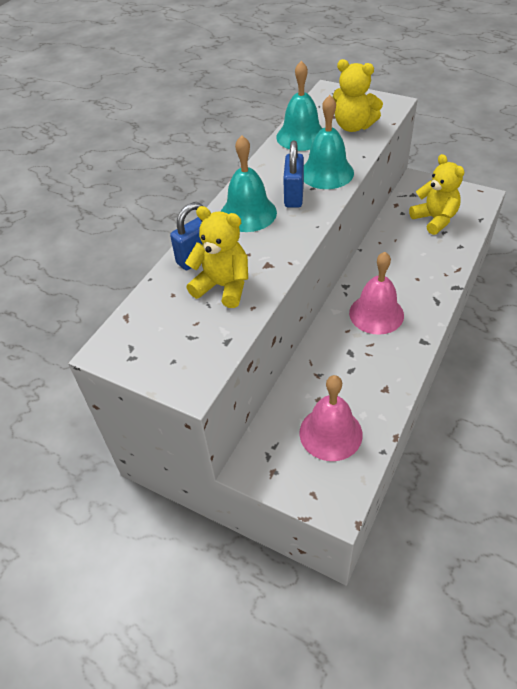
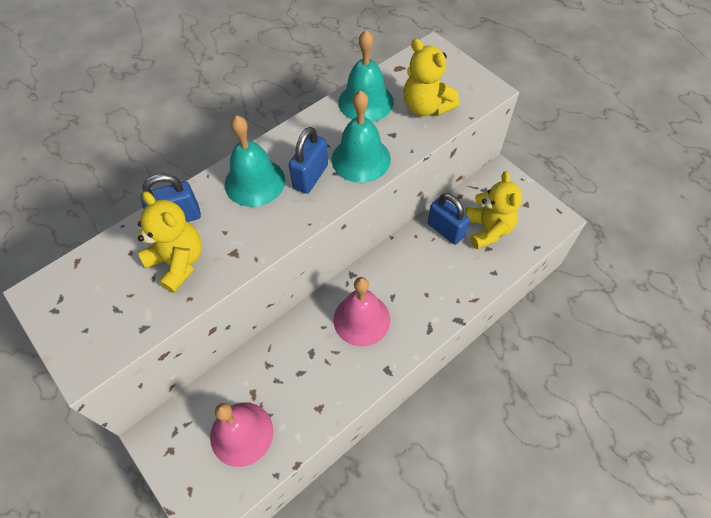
camera: 20 degrees right, 10 degrees up
(401, 231) = (445, 230): none -> blue padlock

